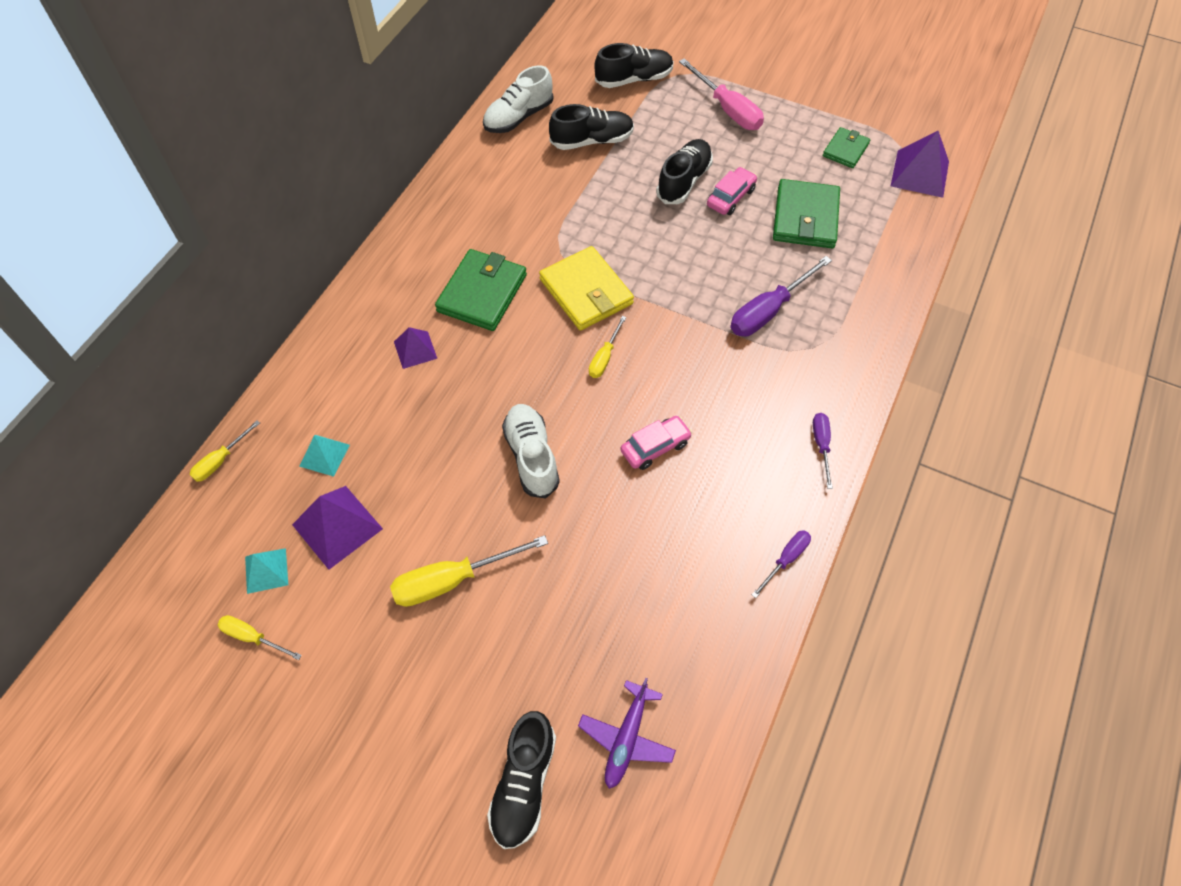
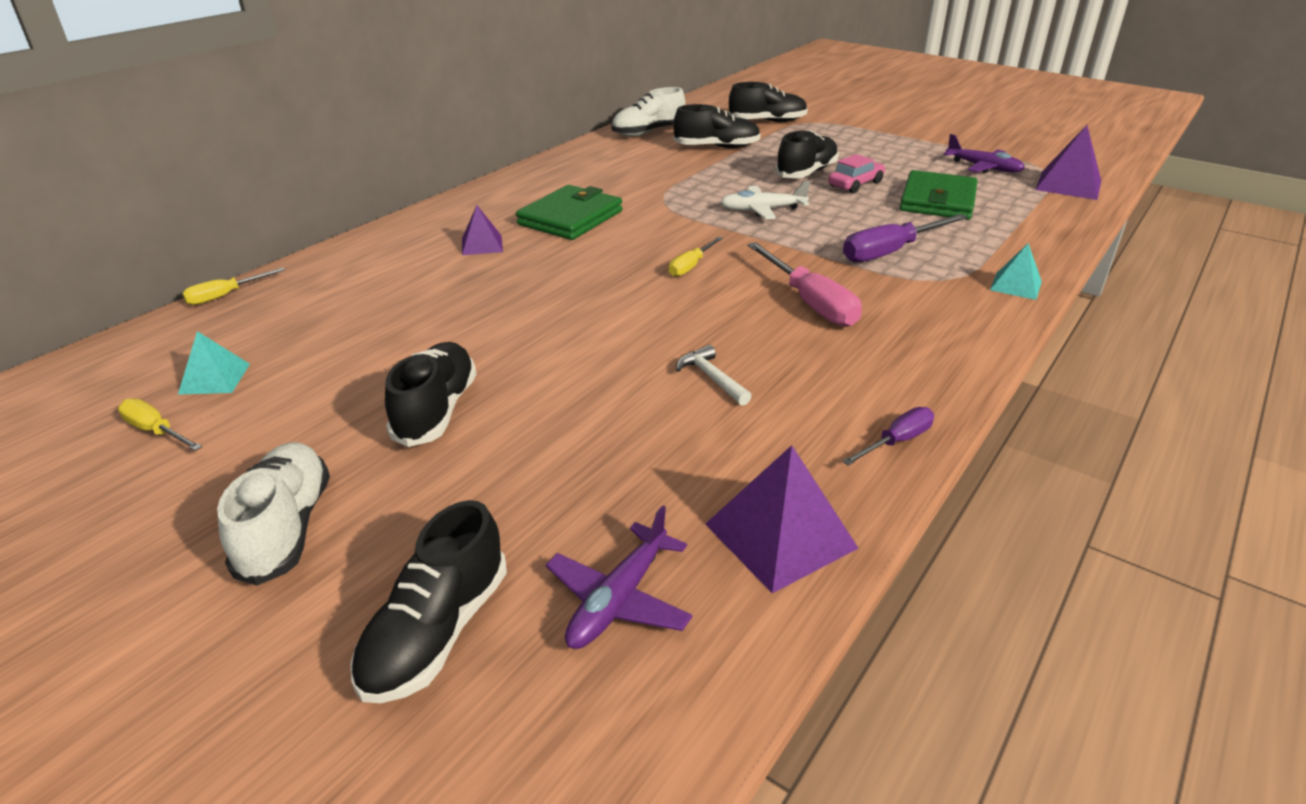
camera: 10 degrees right, 25 degrees down
(324, 455) = (341, 302): turquoise pyramid -> turquoise pyramid (1015, 285)
(337, 527) = (321, 354): purple pyramid -> purple pyramid (780, 536)
(452, 580) = (436, 410): yellow screwdriver -> black shoe
(531, 457) = (579, 325): white shoe -> white shoe (286, 528)
(586, 291) = (683, 225): yellow wallet -> none
(647, 508) = (711, 378): none -> white hammer
(652, 255) = (762, 210): none -> white plane
(655, 447) = (734, 332): pink car -> none
(727, 109) = (859, 141): pink screwdriver -> pink screwdriver (810, 303)
(821, 445) = (952, 350): purple screwdriver -> none
(845, 150) = (983, 168): green wallet -> purple plane

